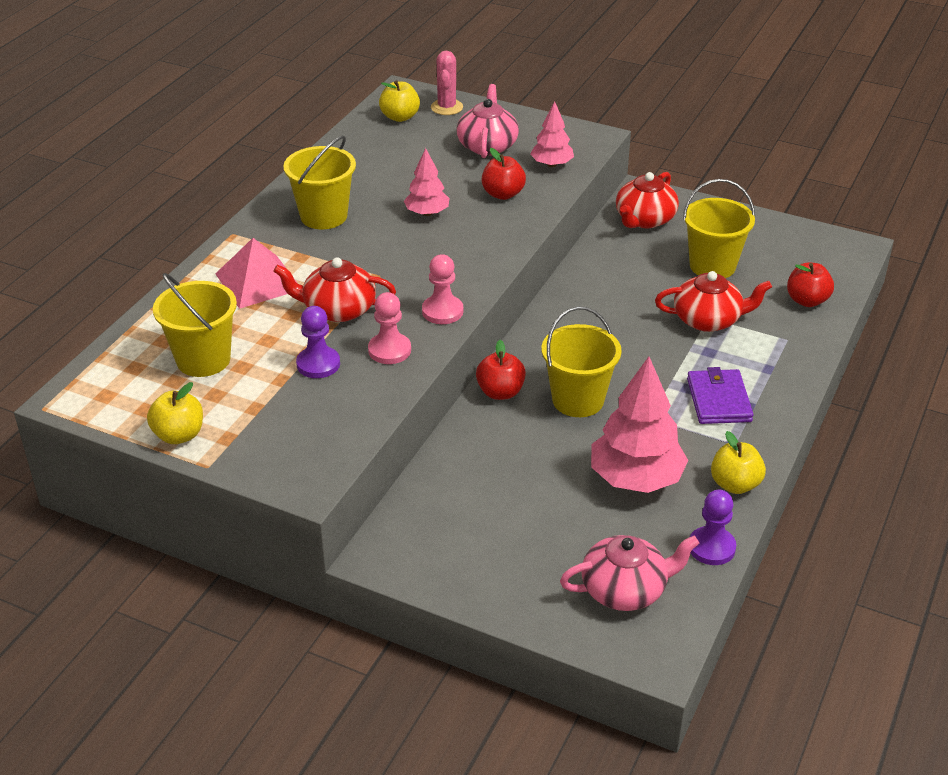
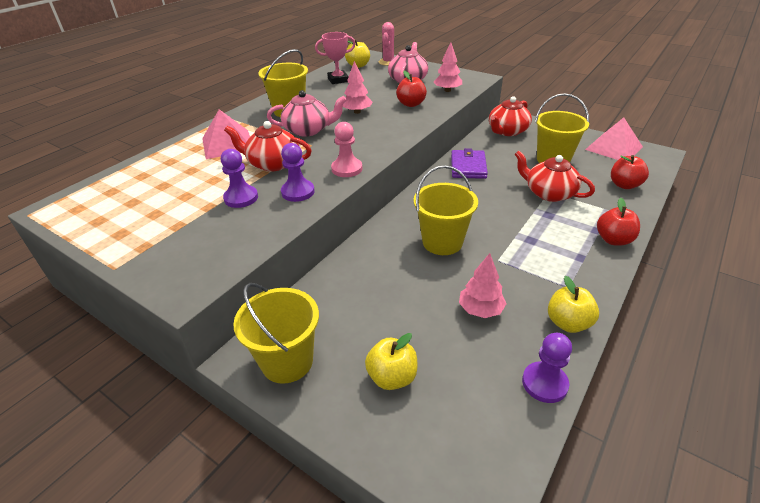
camera: 10 degrees right, 0 degrees up
(179, 435) = (109, 241): yellow apple -> yellow apple (392, 377)
(203, 359) = (161, 189): yellow bucket -> yellow bucket (287, 361)
(377, 150) = (338, 80): none -> pink trophy
(389, 350) = (298, 192): pink pawn -> purple pawn
(500, 392) = (384, 232): red apple -> red apple (613, 240)
(625, 589) = (457, 419): pink teapot -> pink teapot (308, 130)
(636, 479) = (480, 310): pink tree -> pink tree, size x0.56
(708, 320) = (549, 193): red teapot -> red teapot turned 150 degrees counterclockwise
(718, 400) = (555, 250): purple wallet -> purple wallet (468, 166)
(796, 241) = (614, 148): none -> pink pyramid

